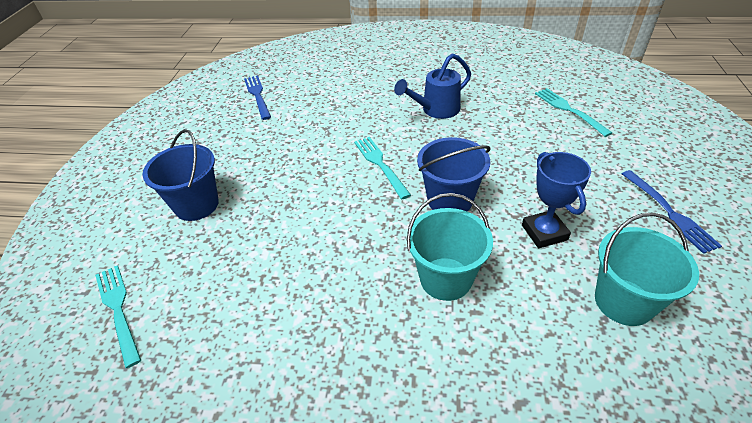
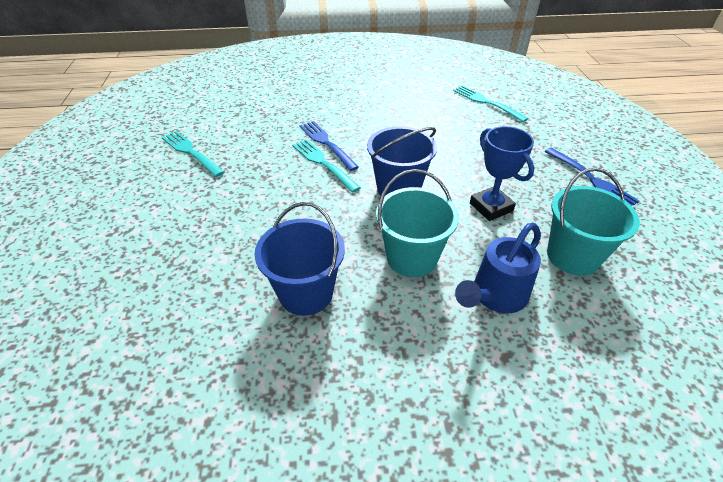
camera: 15 degrees left, 0 degrees up
(118, 310) = (68, 335): turquoise fork -> turquoise fork (191, 152)
(196, 205) = (136, 220): blue bucket -> blue bucket (306, 293)
(257, 95) = (179, 110): blue fork -> blue fork (326, 144)
(436, 110) = (366, 111): blue watering can -> blue watering can (495, 296)

